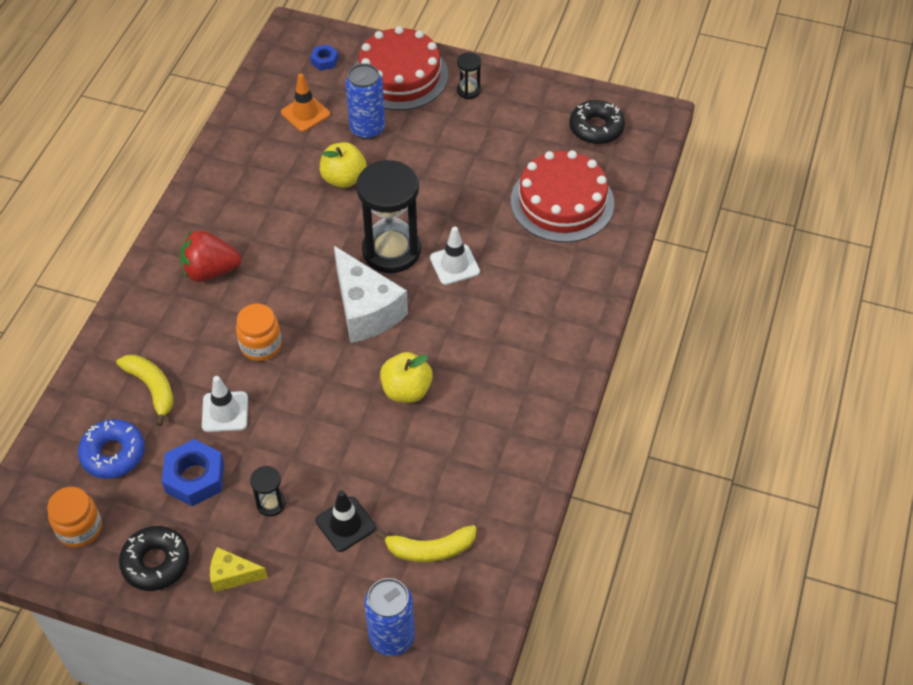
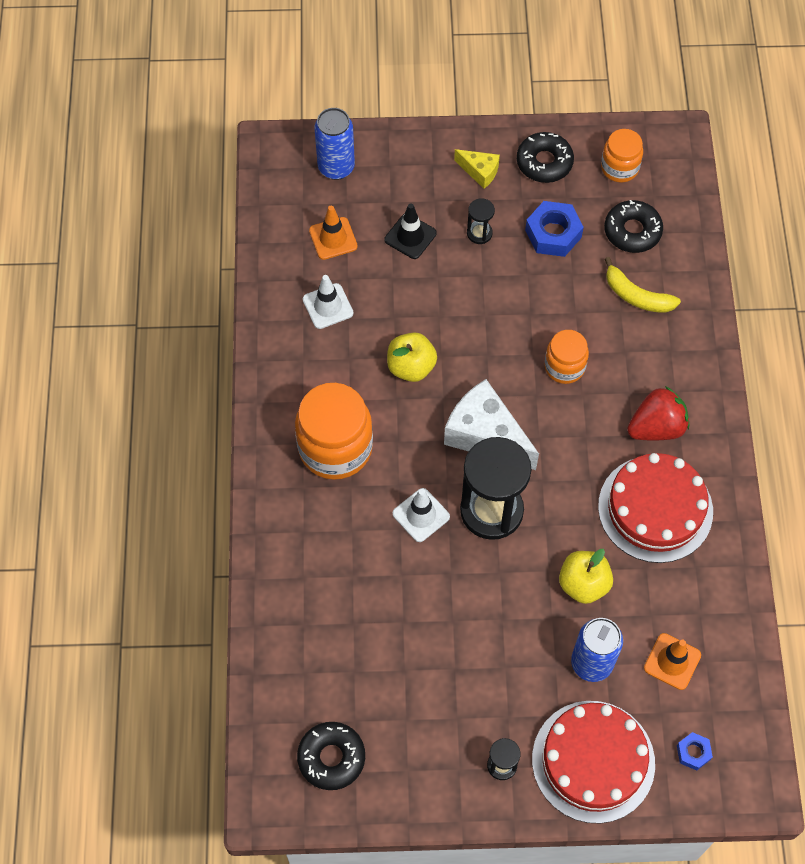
camera: 160 degrees right, 10 degrees up
(113, 454) = (632, 231): blue donut -> black donut
(225, 412) = (561, 295): white traffic cone -> white traffic cone (328, 306)
(232, 575) = (480, 172): yellow cheese -> yellow cheese turned 45 degrees clockwise
(430, 549) = (333, 238): yellow banana -> orange traffic cone
(509, 340) = (335, 448): none -> orange jar
(562, 202) = (337, 634): red cake -> red cake (655, 509)

